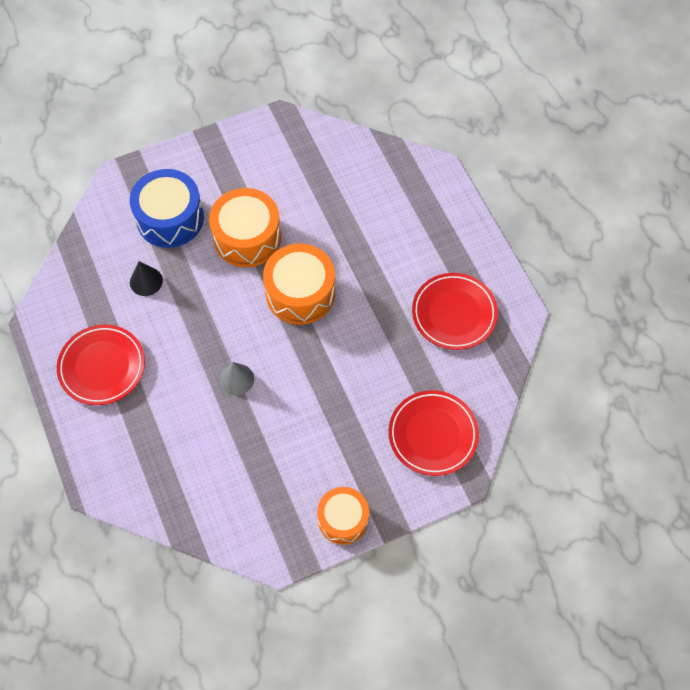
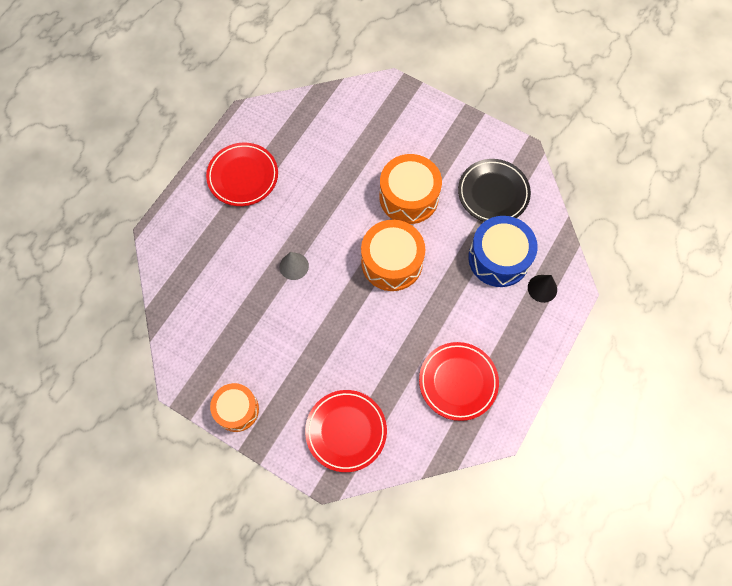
camera: 55 degrees right, 5 degrees up
(146, 281) = (325, 158): black cone -> black cone (542, 288)
(170, 218) = (384, 138): blue drum -> blue drum (499, 258)
(300, 169) = (493, 193): none -> black plate

